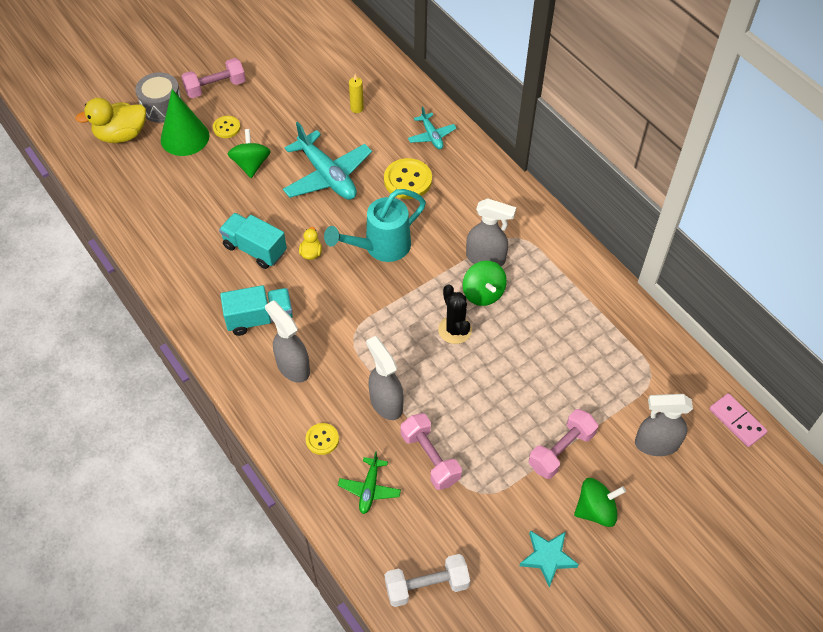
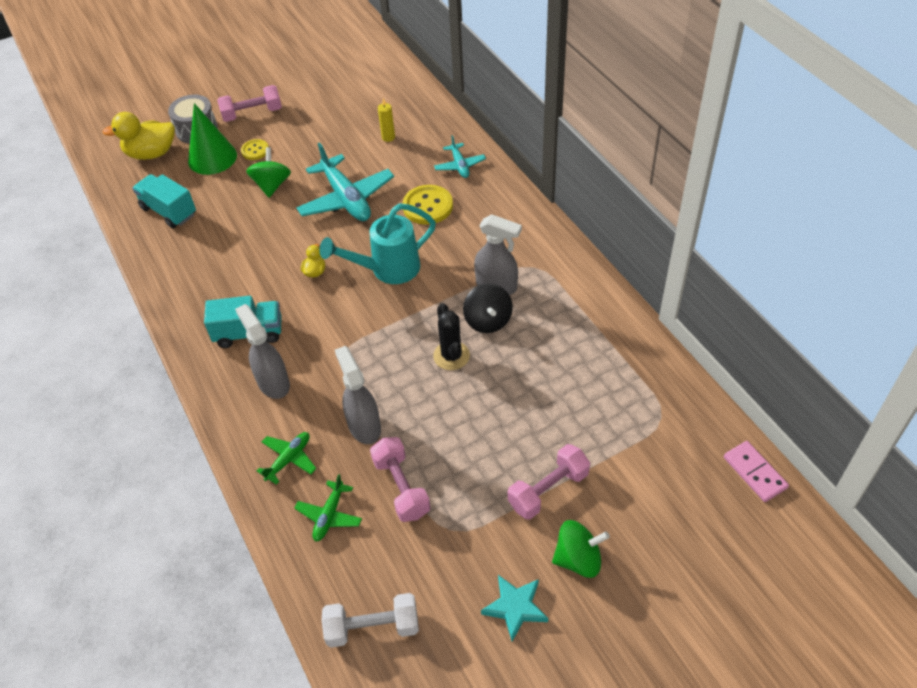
camera: 10 degrees right, 5 degrees down
(255, 249) = (258, 265): turquoise truck -> turquoise truck (169, 211)
(322, 439) = (289, 459): yellow button -> green plane
(483, 293) = (488, 320): green spinning top -> black spinning top
(656, 444) = (657, 491): grey spray bottle -> none

